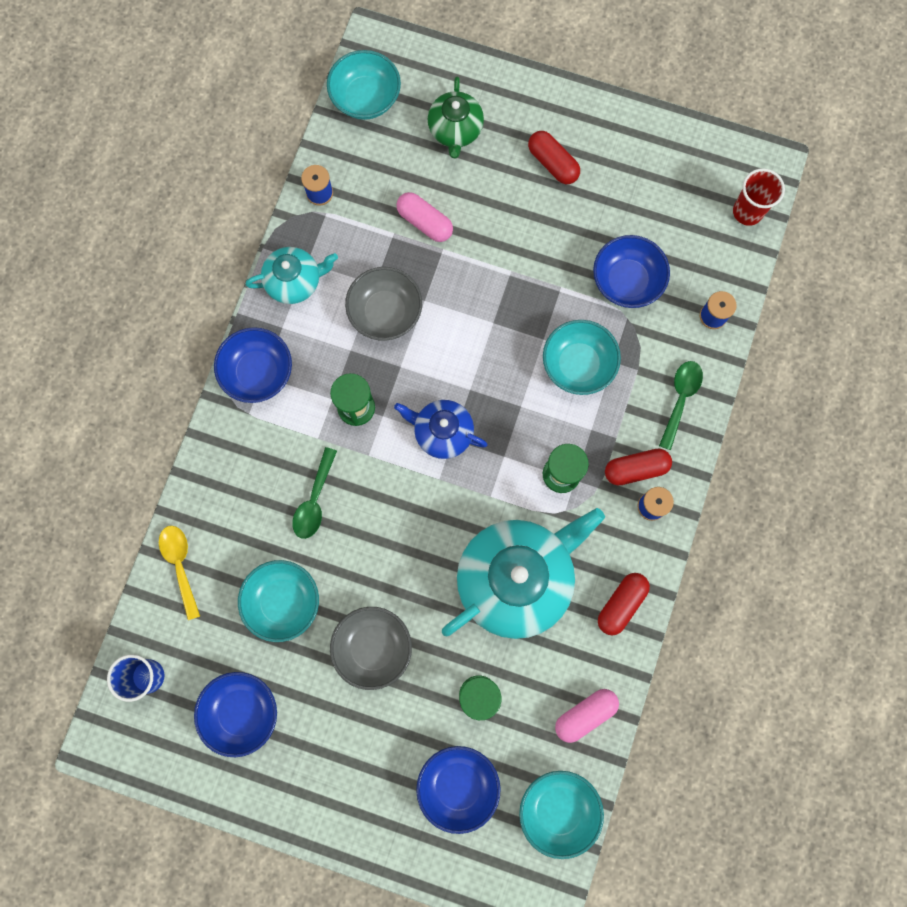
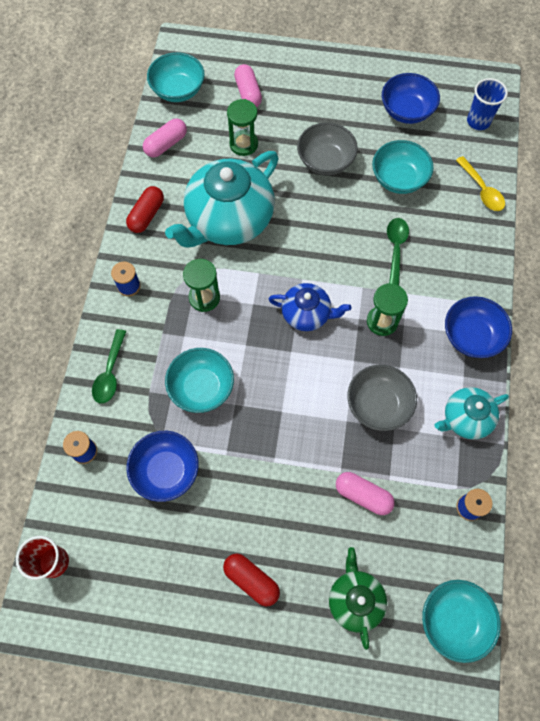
camera: 170 degrees right, 10 degrees down
(458, 785) = (248, 93): blue bowl -> pink capsule
(636, 469) = (143, 311): red capsule -> none

